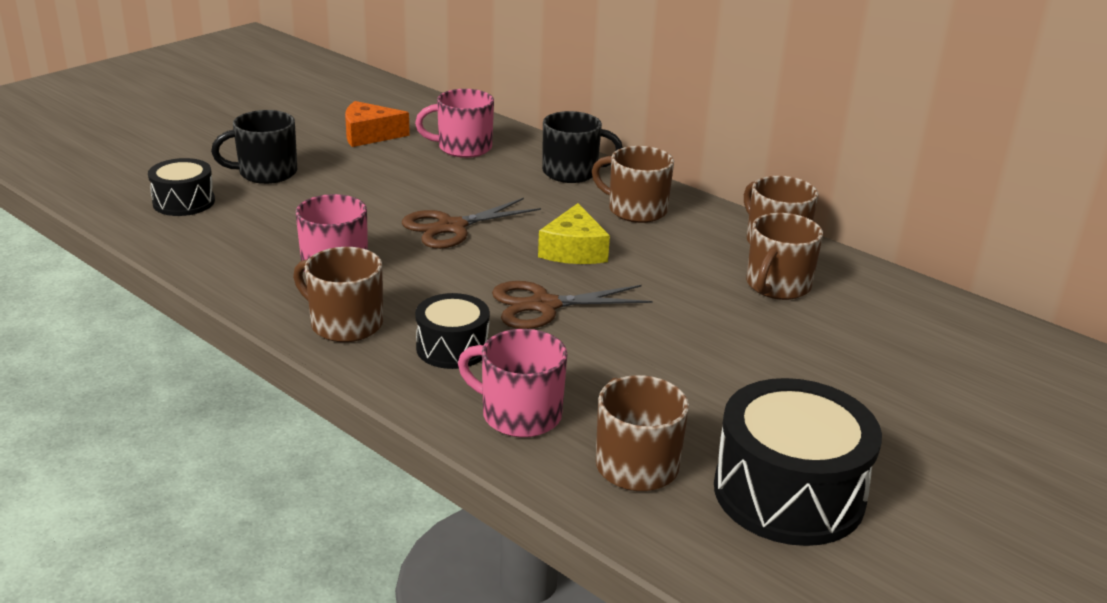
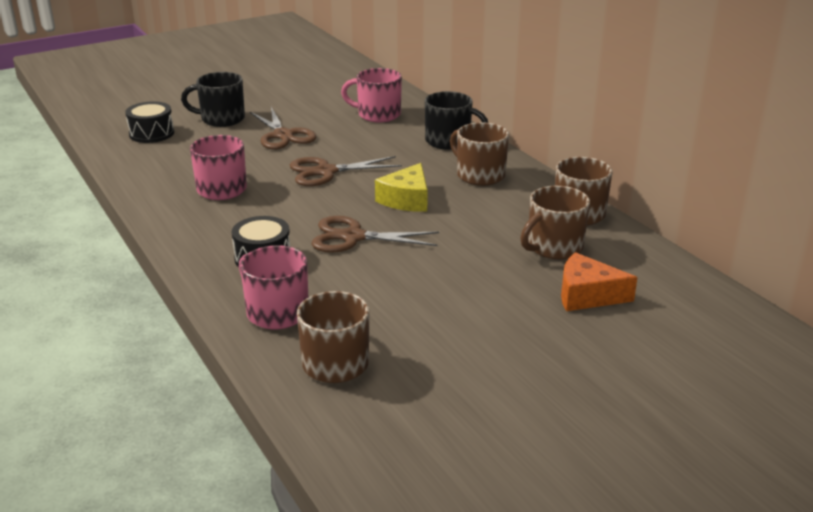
camera: 20 degrees right, 0 degrees up
(345, 324) = (199, 230): brown mug -> none
(363, 186) = (283, 135): none -> brown scissors
(369, 135) = (314, 99): orange cheese -> orange cheese (587, 295)
(788, 493) = (440, 405): black drum -> none

